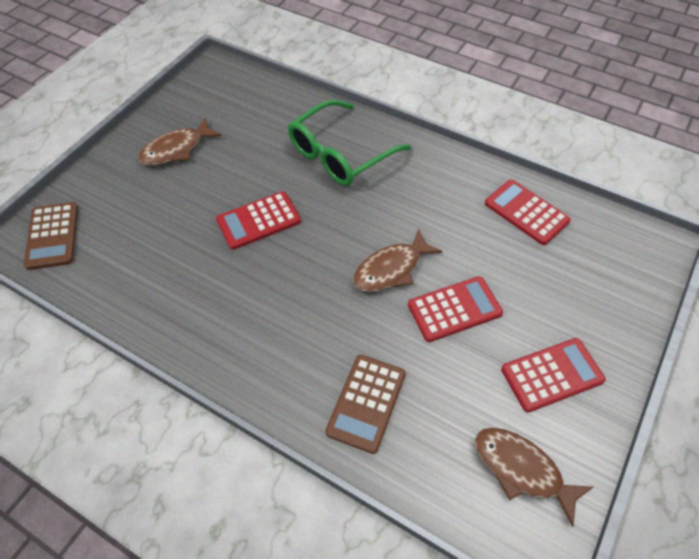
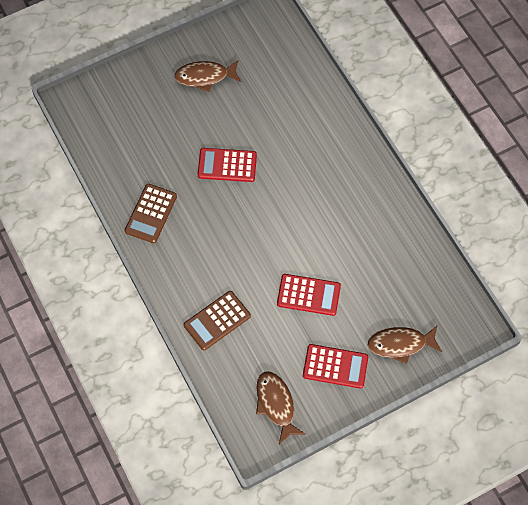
camera: 30 degrees right, 10 degrees up
(53, 236) = (94, 107): brown calculator -> brown calculator (151, 214)
(340, 154) = (315, 141): green glasses -> none
(391, 269) = (289, 247): brown fish -> brown fish (400, 344)
(526, 212) = (408, 256): red calculator -> none

